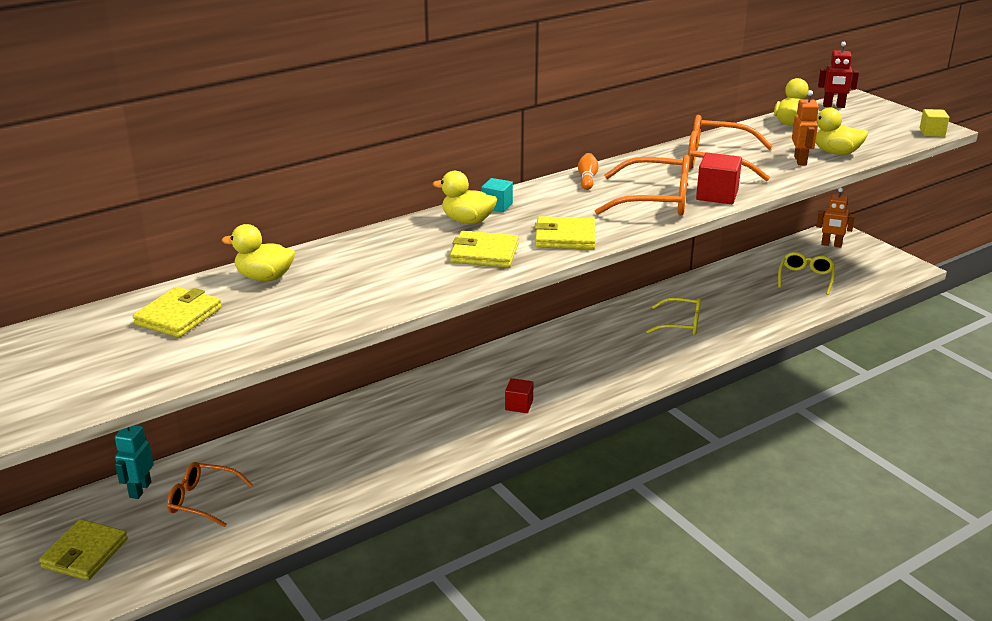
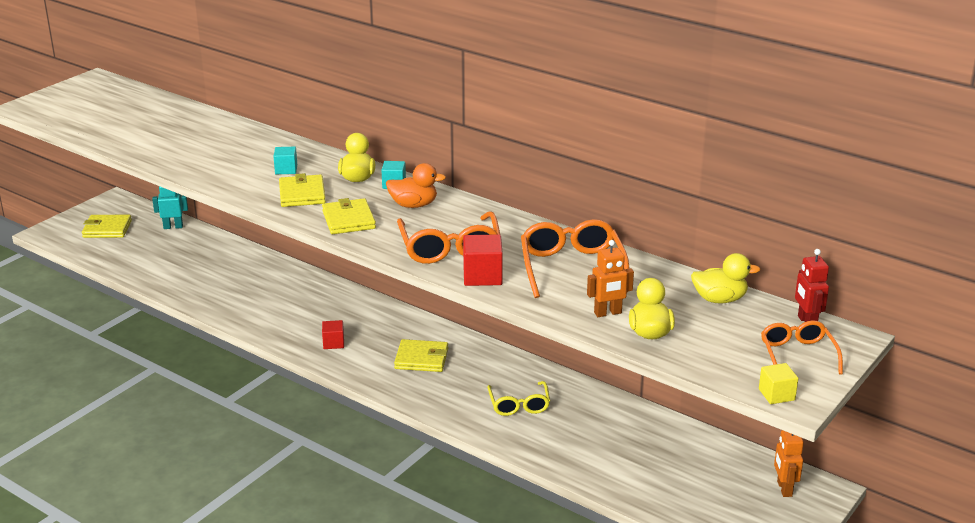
camera: 70 degrees right, 0 degrees up
(178, 316) = (166, 120): yellow wallet -> yellow wallet (421, 359)
(203, 500) = (168, 250): orange glasses -> orange glasses (797, 355)
(264, 277) = (229, 131): yellow duck -> none
(411, 255) = (286, 169): none -> turquoise cube
(552, 203) = (413, 205): none -> orange duck
(587, 179) = (477, 212): orange bowling pin -> none
(805, 278) = (679, 476): yellow glasses -> none

